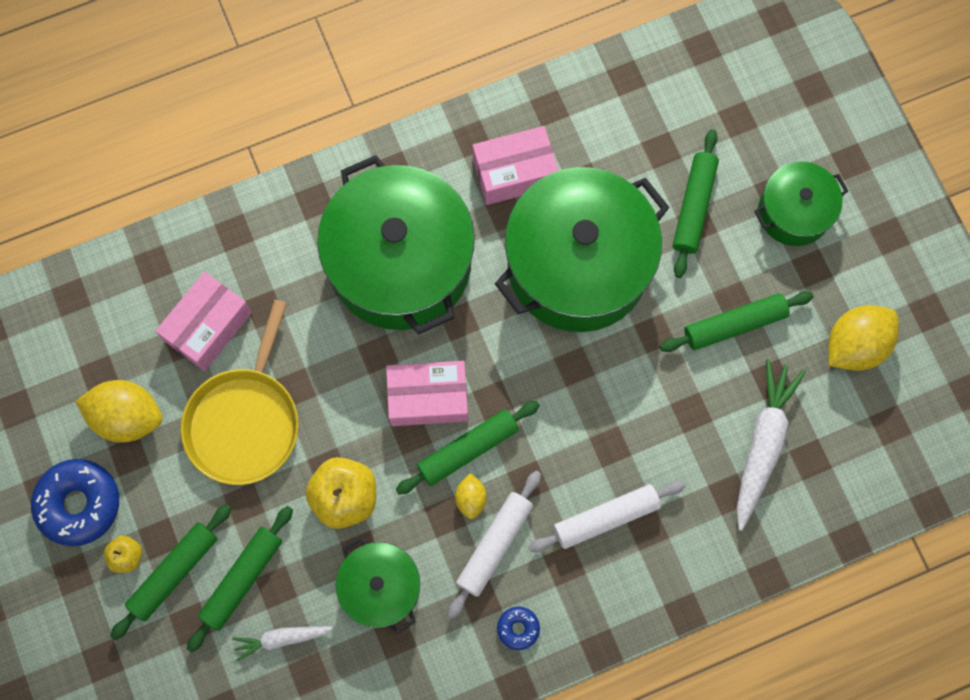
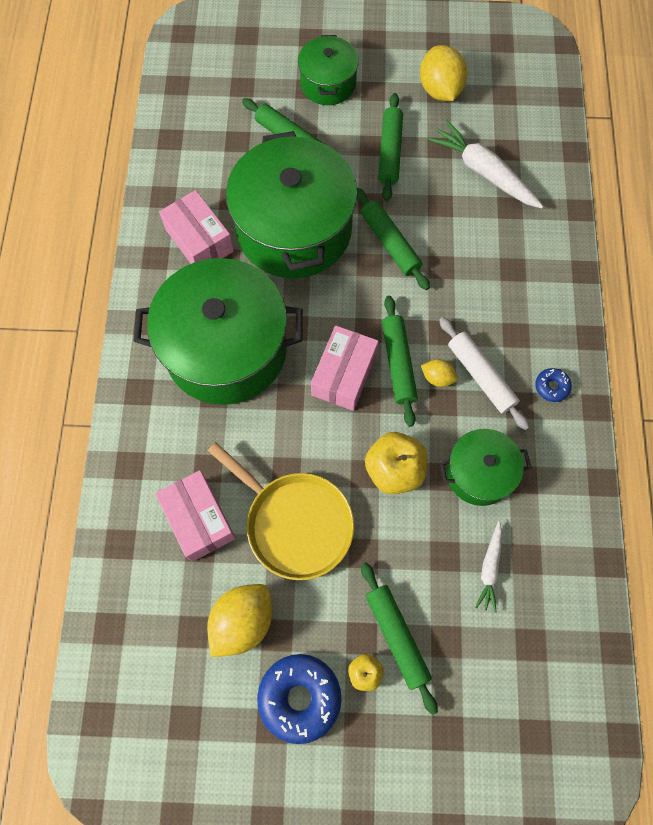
camera: 65 degrees left, 5 degrees down
(242, 579) = (427, 580): green rolling pin -> green rolling pin (390, 243)
(514, 173) = (199, 240): pink box -> pink box turned 45 degrees counterclockwise
(606, 517) = (493, 292): white rolling pin -> none

